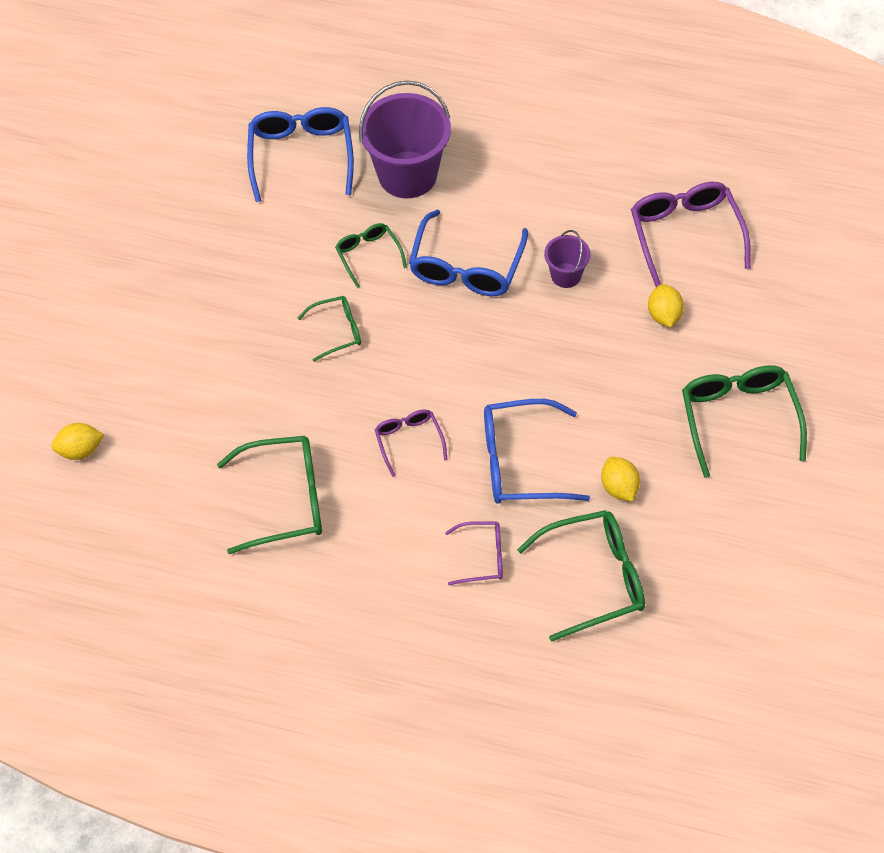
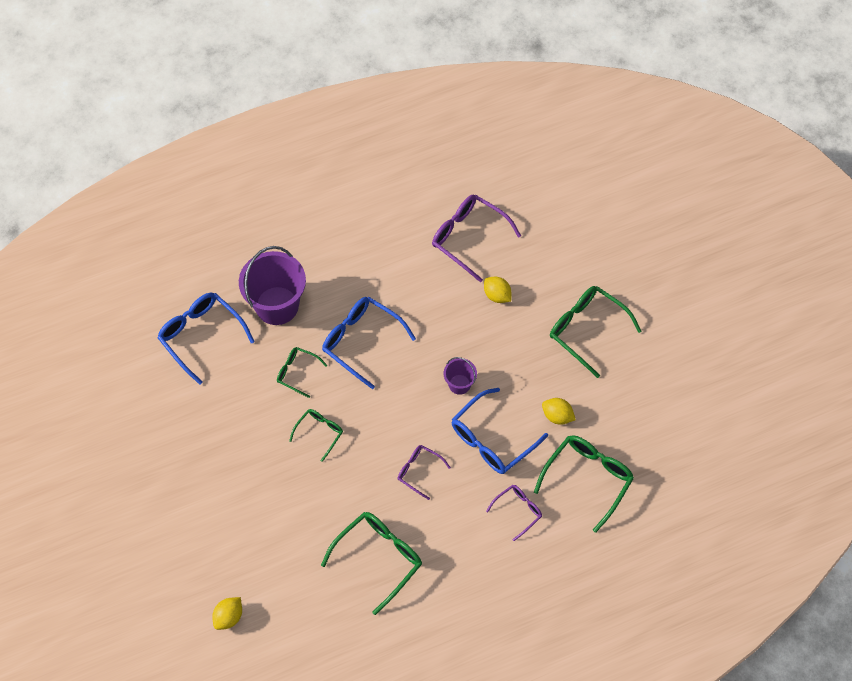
camera: 40 degrees left, 5 degrees up
(466, 267) = (361, 341): blue glasses -> blue glasses turned 150 degrees clockwise
(566, 275) = (422, 308): purple bucket -> purple bucket (459, 384)

